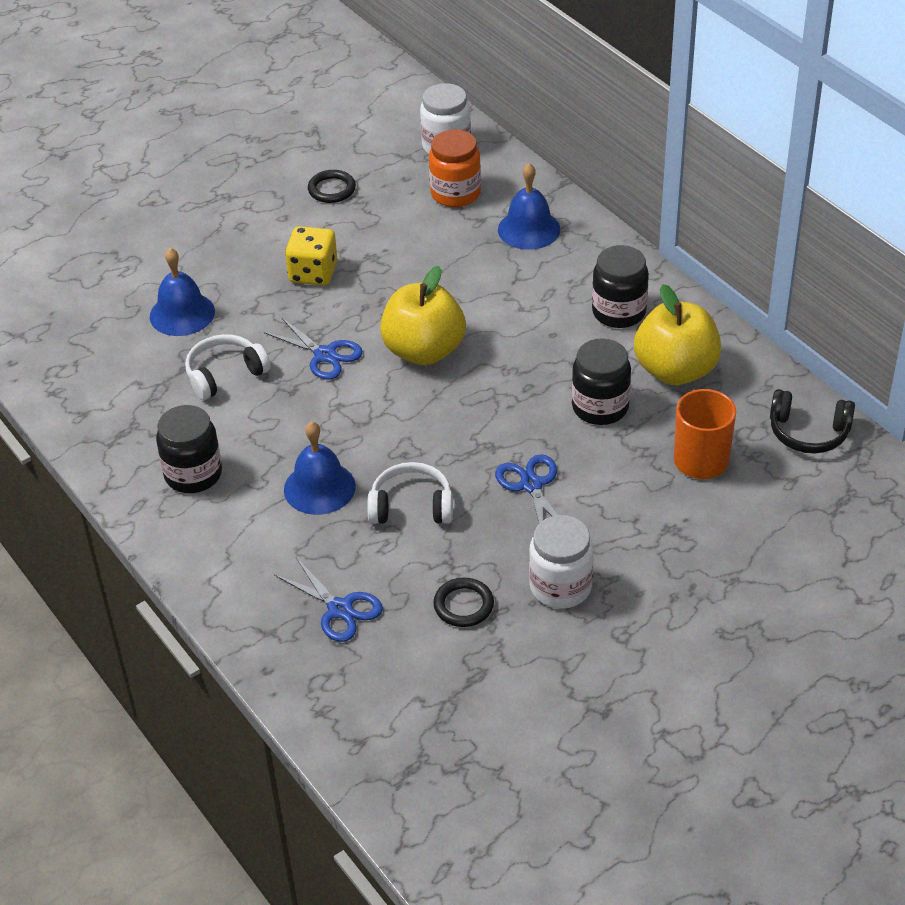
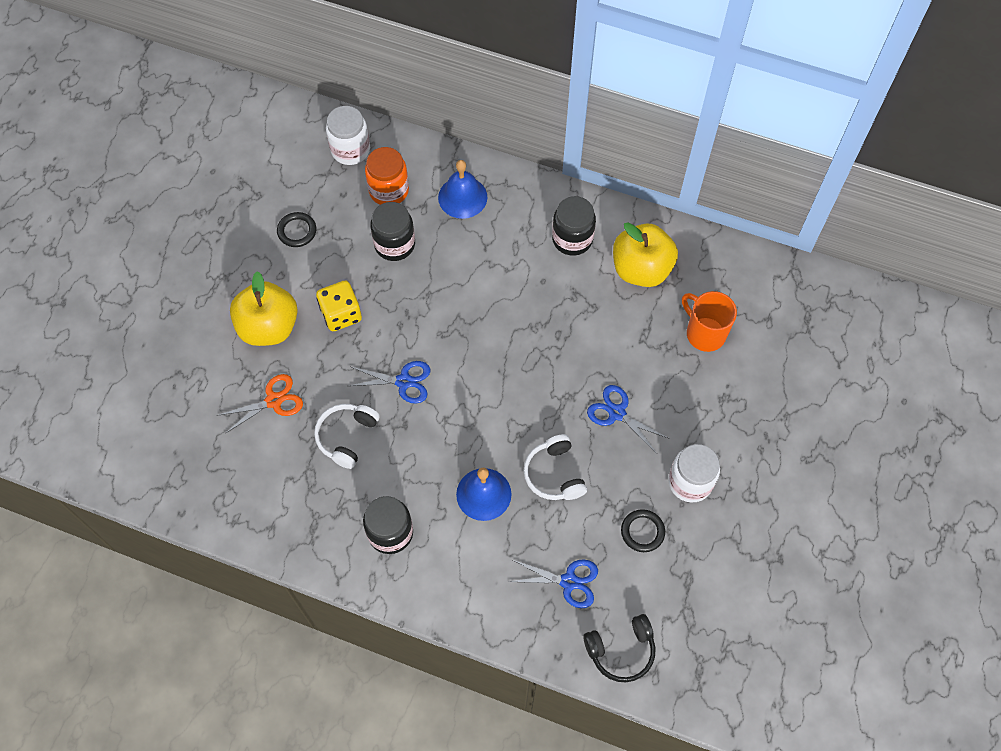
camera: 35 degrees left, 20 degrees up
(182, 314) = (274, 401): blue bell -> orange scissors
(411, 506) = (554, 474): white headphones -> white headphones turned 75 degrees counterclockwise
(424, 351) = (468, 341): yellow apple -> yellow apple (269, 327)
(600, 407) = (615, 325): black jar -> black jar (394, 244)
(808, 432) = (753, 275): black headphones -> black headphones (621, 650)

